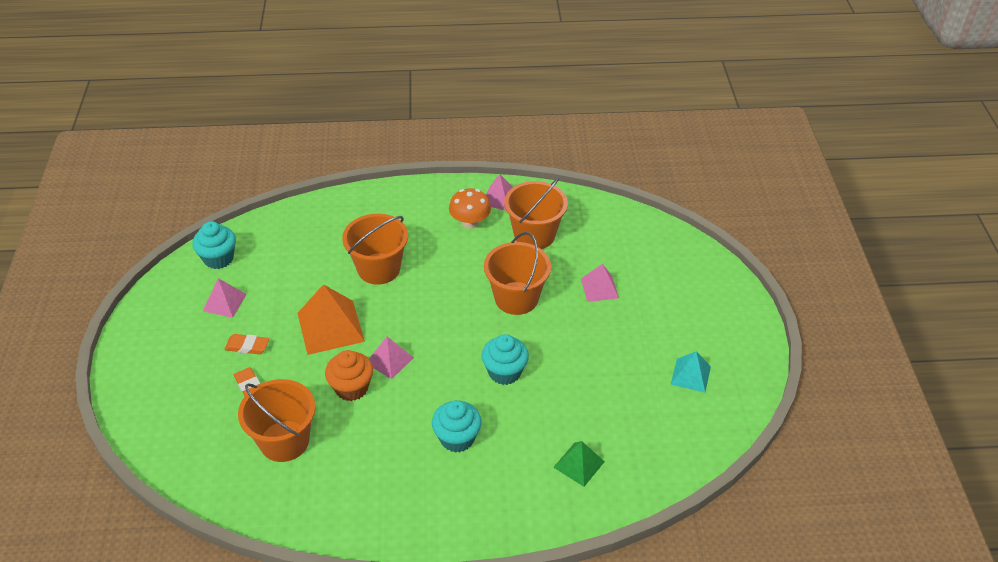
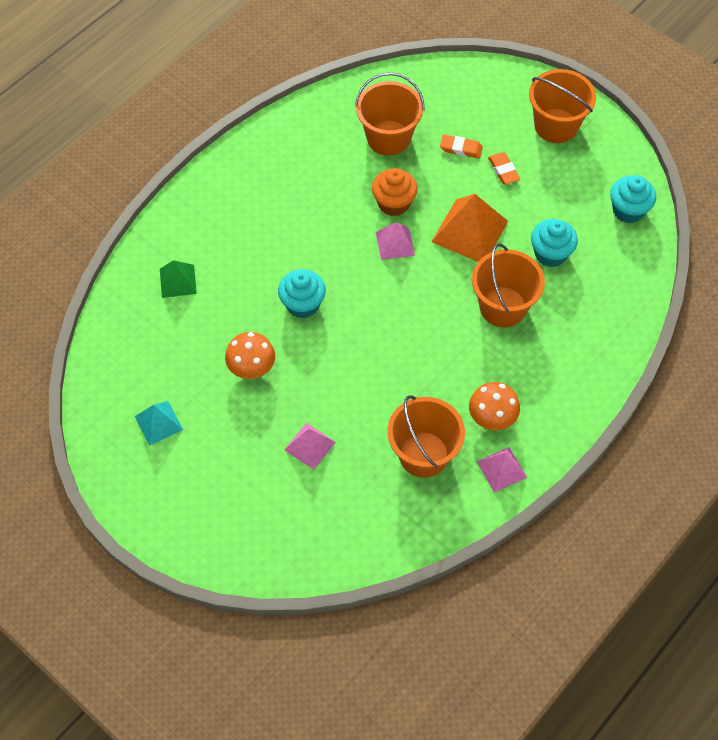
camera: 135 degrees right, 15 degrees up
(224, 302) = (568, 184): pink pyramid -> none
(247, 346) = (503, 170): orange eraser -> orange eraser turned 75 degrees counterclockwise
(457, 438) = (280, 230): turquoise cupcake -> turquoise cupcake (550, 254)
(516, 298) = (365, 375): orange bucket -> orange bucket (556, 126)
(587, 360) = (251, 367): none -> orange mushroom

